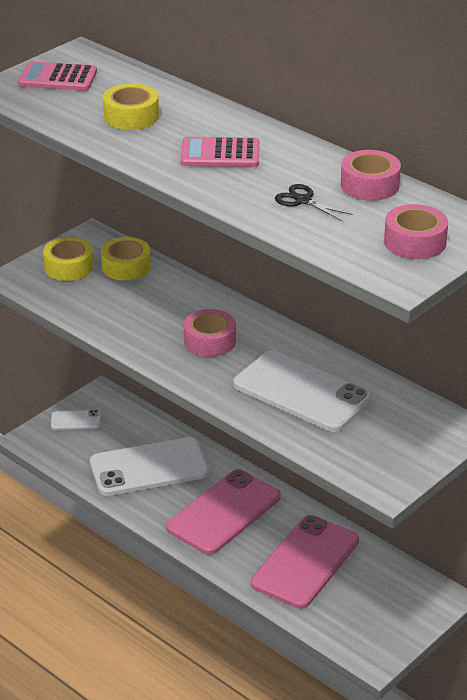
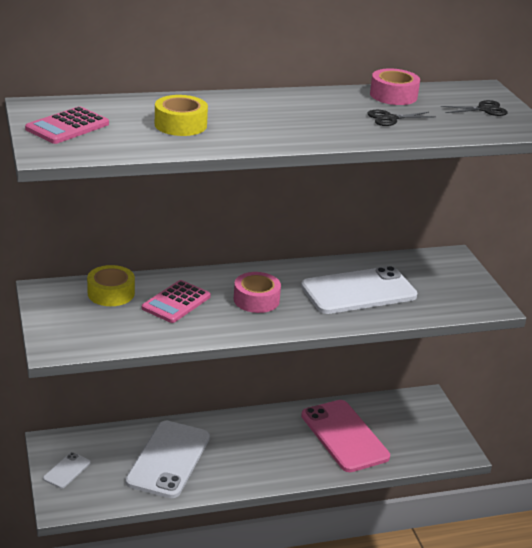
camera: 60 degrees left, 5 degrees down
(69, 267) = (75, 317): yellow tape -> none
(220, 154) = (286, 118): pink calculator -> pink calculator (176, 302)
(224, 512) = (257, 447): pink phone -> none
(415, 242) = (484, 109): pink tape -> black scissors

